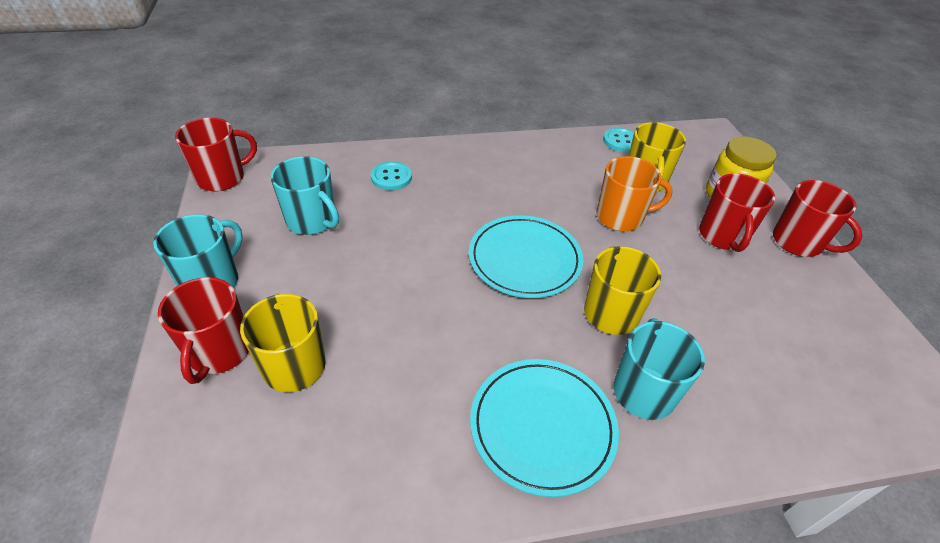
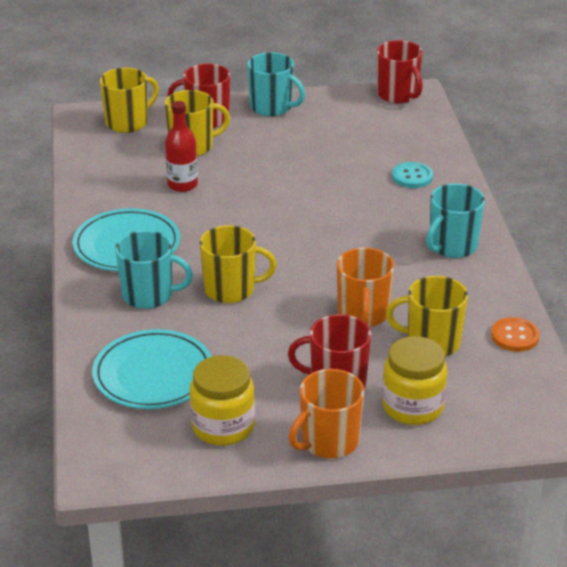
camera: 95 degrees right, 10 degrees down
(197, 460) = (128, 122): none -> yellow mug
(312, 221) = (344, 141): turquoise mug -> turquoise mug (452, 246)
(394, 371) = (182, 185): none -> red bottle
(524, 259) = (298, 248): turquoise plate -> turquoise plate (153, 374)
(621, 141) = (515, 336): turquoise button -> orange button
(798, 242) = (328, 441): red mug -> orange mug
(823, 312) = (223, 426): none -> yellow jar

